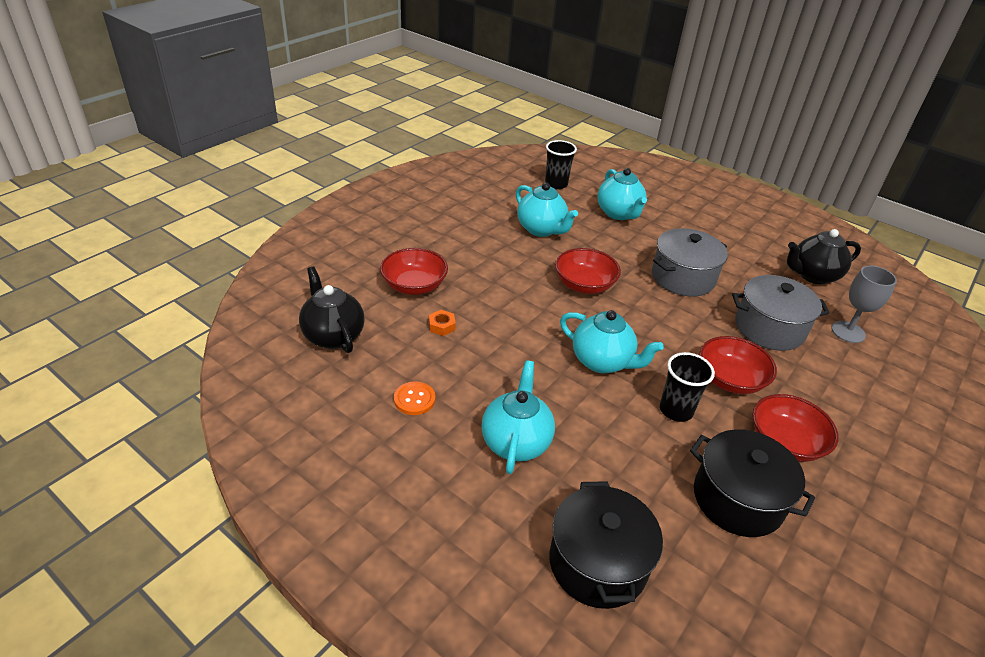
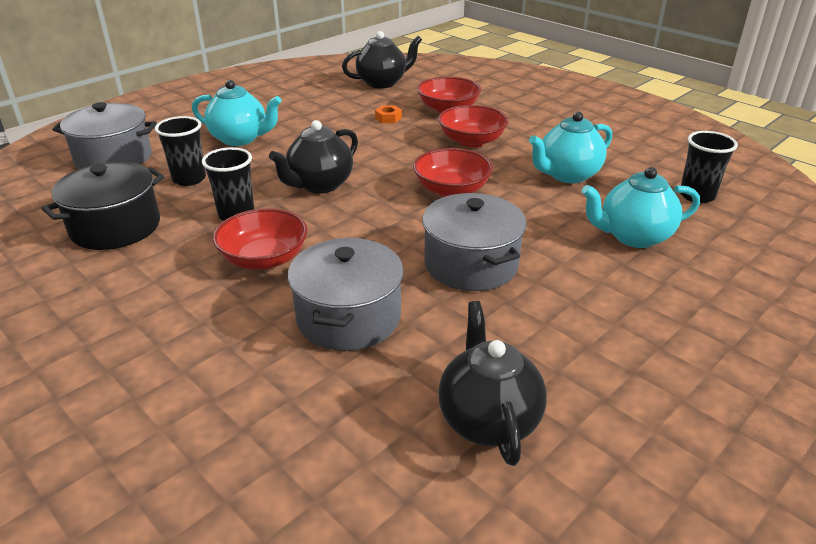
camera: 100 degrees right, 5 degrees down
(414, 399) = (302, 107): orange button -> none
(598, 563) = (114, 158): black pot -> grey pot
(602, 362) = (319, 185): turquoise teapot -> black teapot
(624, 465) = (189, 179): none -> black cup
(785, 442) = (156, 274): red bowl -> red bowl (471, 141)
(848, 332) = (322, 408): grey goblet -> none

